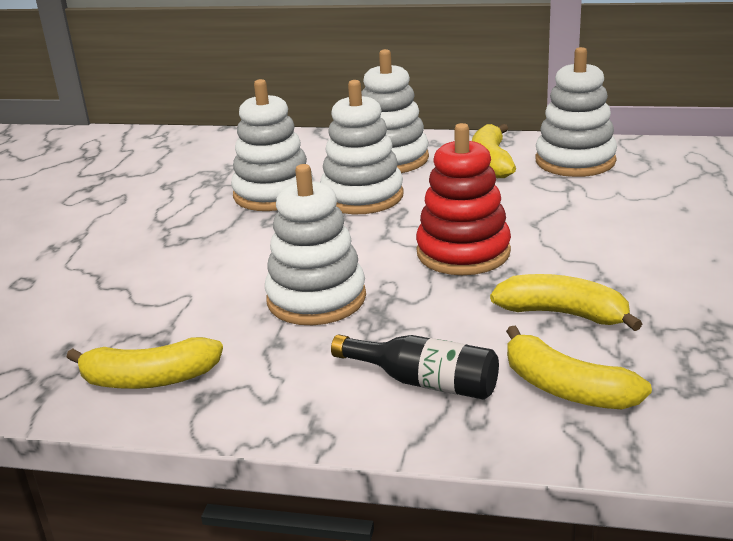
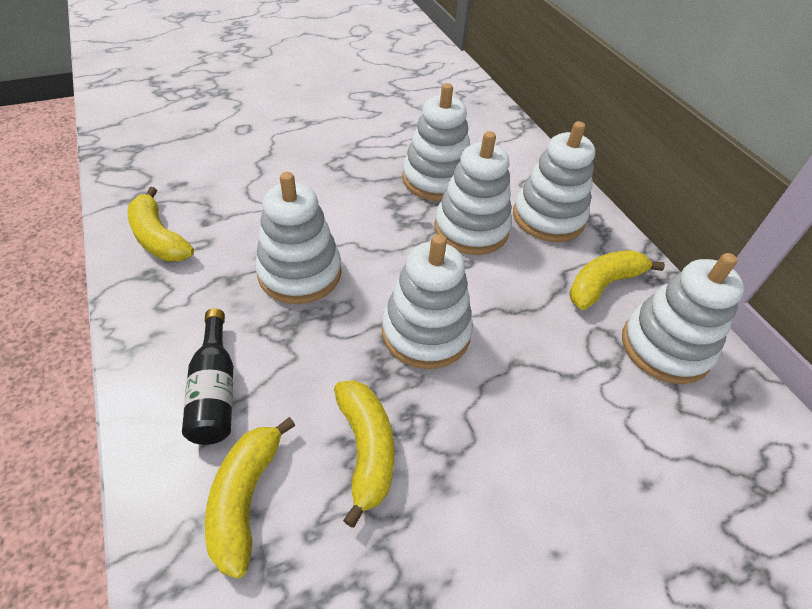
camera: 50 degrees right, 20 degrees up
(463, 252) = (426, 332): red stacking toy -> white stacking toy

